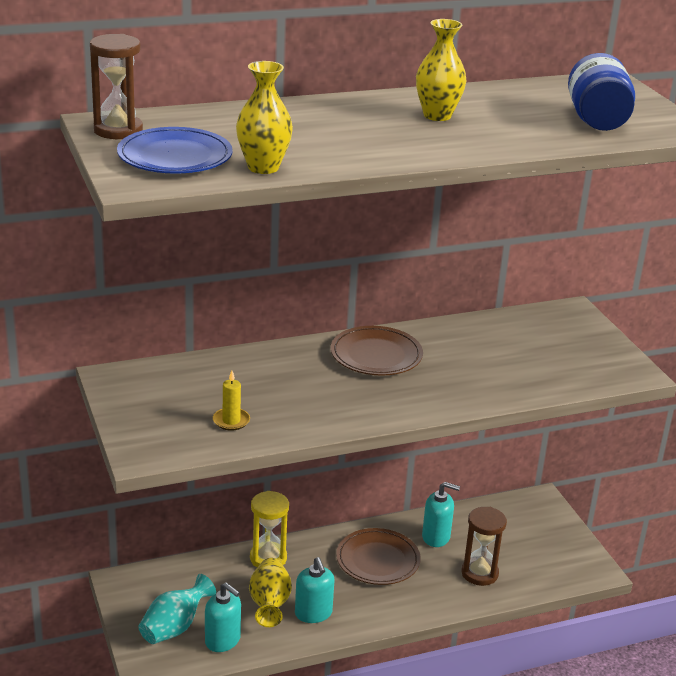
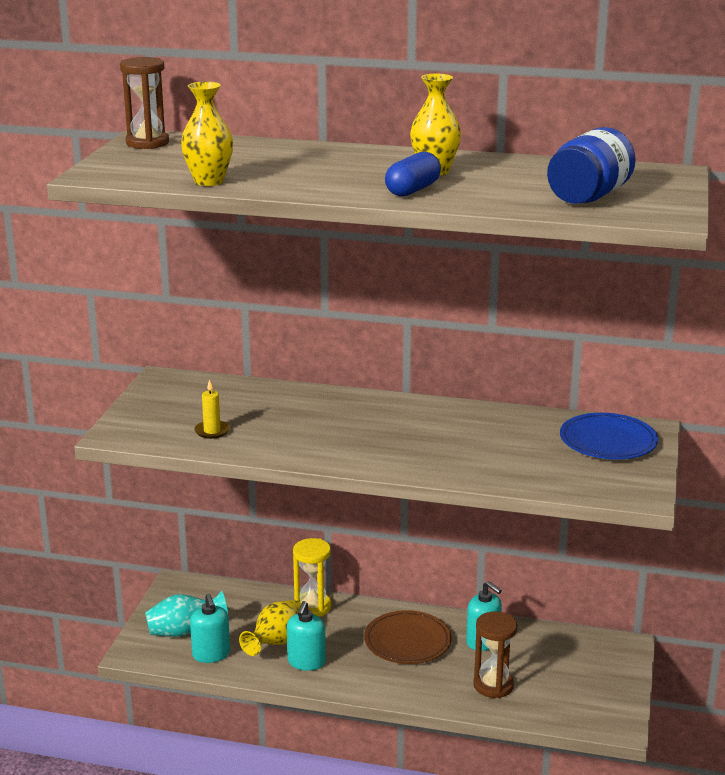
camera: 35 degrees right, 5 degrees down
(175, 157) = (155, 165): blue plate -> blue plate (608, 441)
(376, 355) = (399, 417): brown plate -> none
(455, 141) = (412, 190): none -> blue capsule

